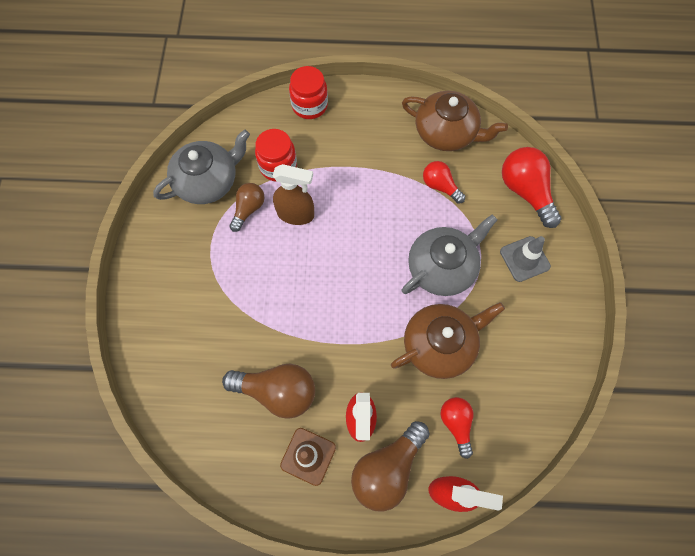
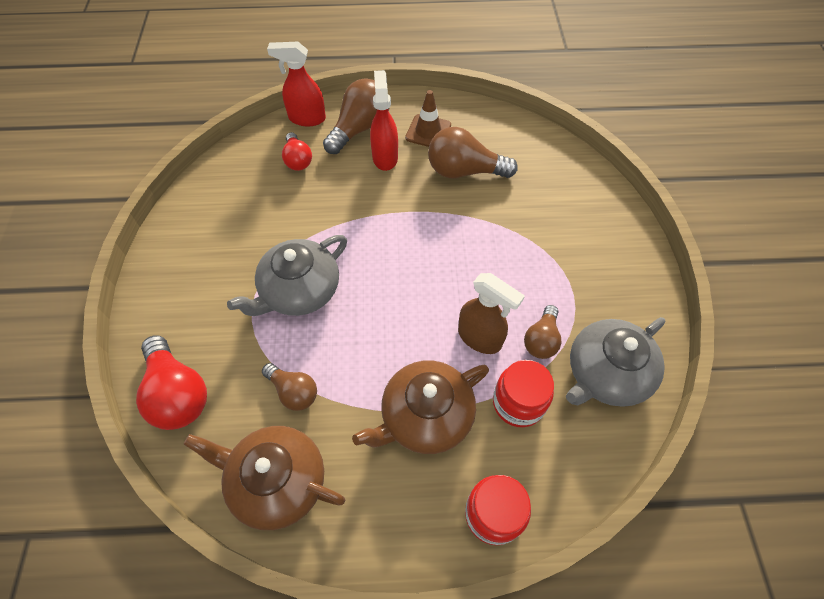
camera: 175 degrees right, 10 degrees down
(296, 214) = (480, 338): brown spray bottle -> brown spray bottle turned 150 degrees counterclockwise
(440, 186) = (293, 391): red light bulb -> brown light bulb
(440, 344) = (308, 217): brown teapot -> brown teapot (425, 416)
(524, 259) = (200, 307): grey traffic cone -> none

